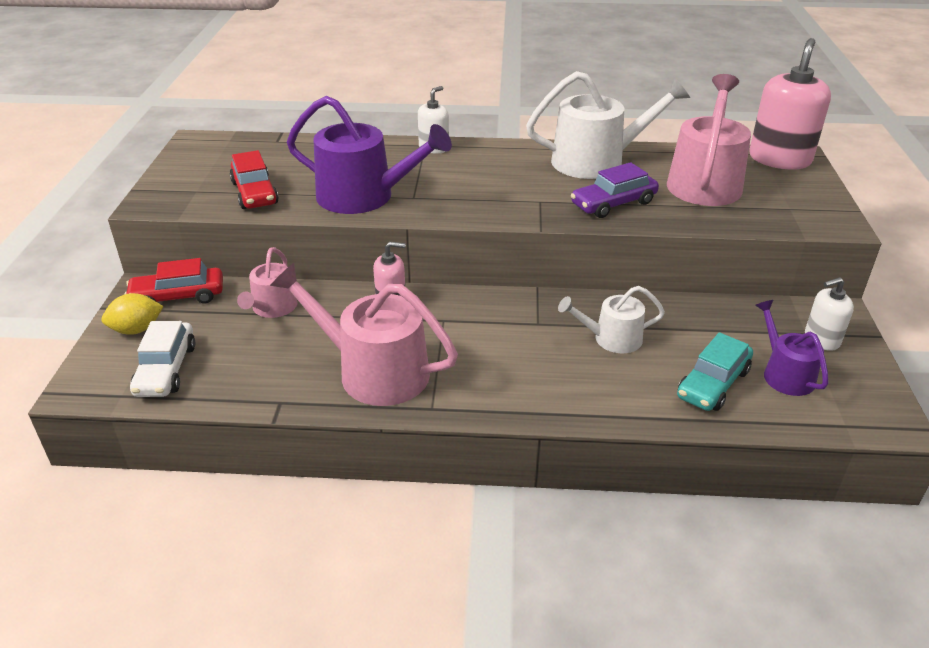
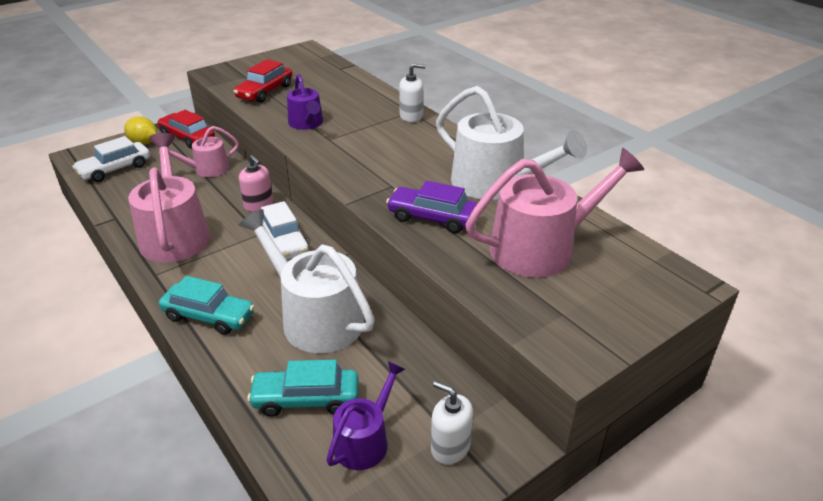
camera: 50 degrees right, 0 degrees up
(364, 196) = (306, 123): purple watering can -> purple watering can, size x0.56
(474, 311) = (283, 241): none -> white car
(543, 396) = (209, 316): none -> turquoise car
(611, 339) = (315, 318): white watering can -> white watering can, size x1.78
(779, 159) = (660, 274): pink soap dispenser -> none

